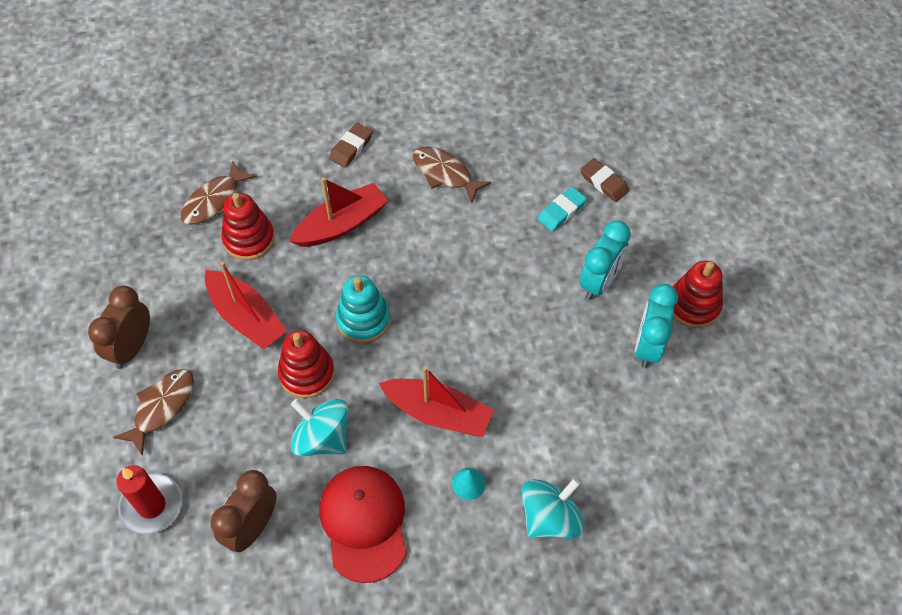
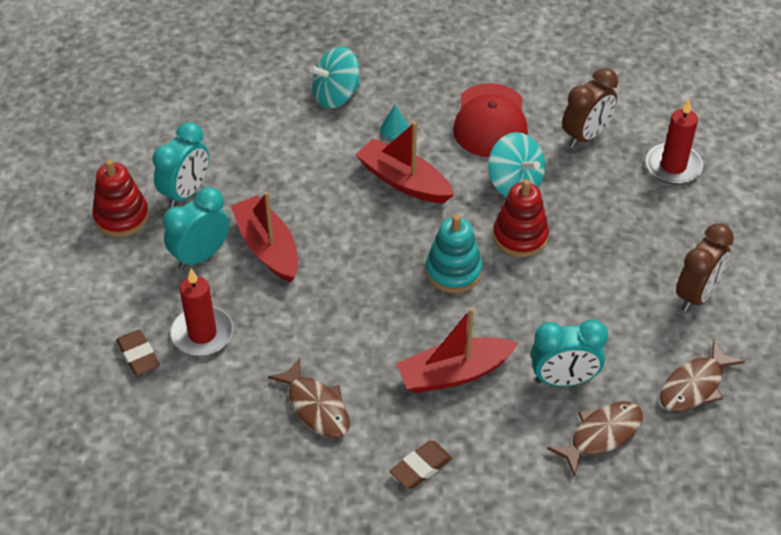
camera: 165 degrees left, 10 degrees down
(162, 407) = (664, 237): brown fish -> brown fish (694, 386)
(246, 317) = (575, 299): red boat -> red boat (267, 247)
(249, 239) = (563, 380): red stacking toy -> turquoise clock
(561, 211) = (202, 334): turquoise eraser -> red candle

